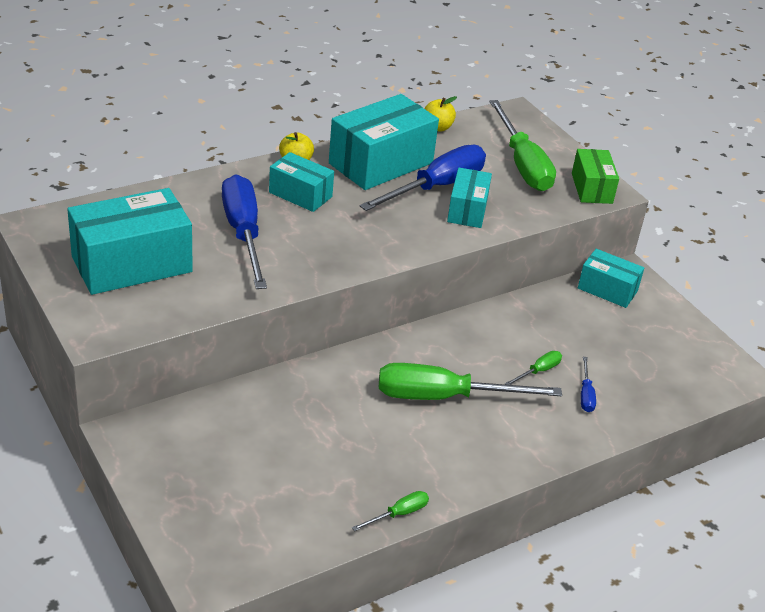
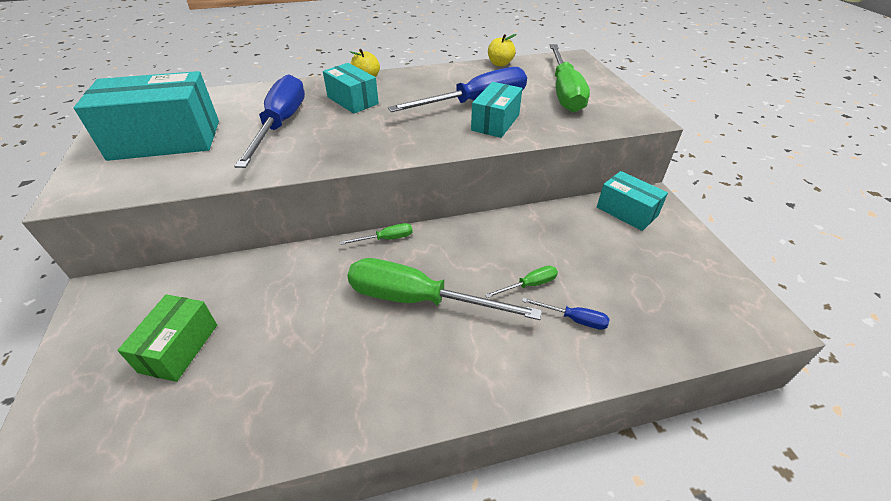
camera: 20 degrees right, 5 degrees up
(381, 163) = (437, 84): turquoise box -> none
(398, 514) = (292, 442): green screwdriver -> green screwdriver (386, 239)
(586, 394) = (573, 319): blue screwdriver -> blue screwdriver turned 90 degrees counterclockwise
(591, 188) = (626, 114): green box -> green box (179, 348)

